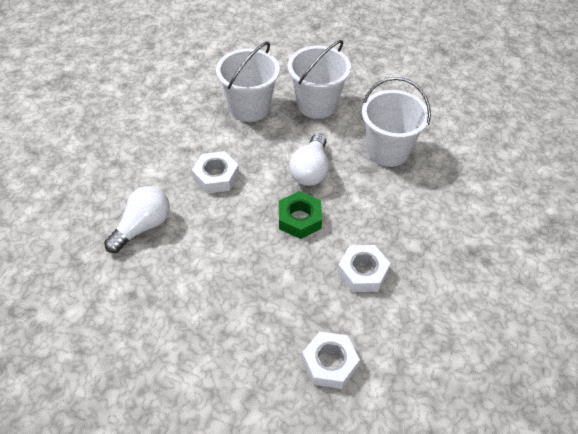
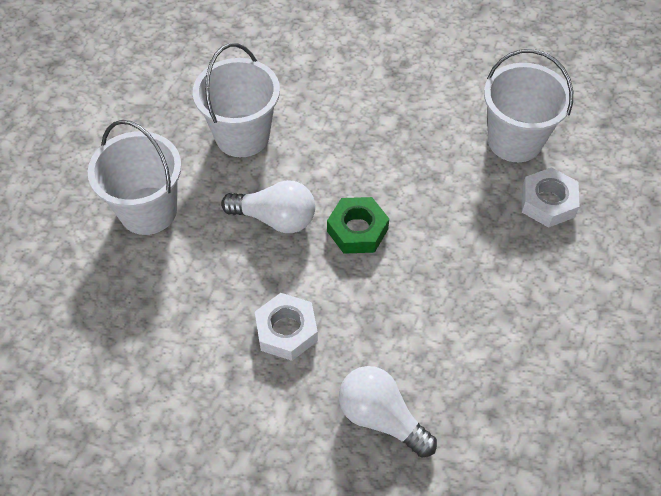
camera: 90 degrees left, 5 degrees up
(249, 107) = (147, 295): white bucket -> white bucket (514, 140)
(362, 272) = (430, 169): white nut -> none

